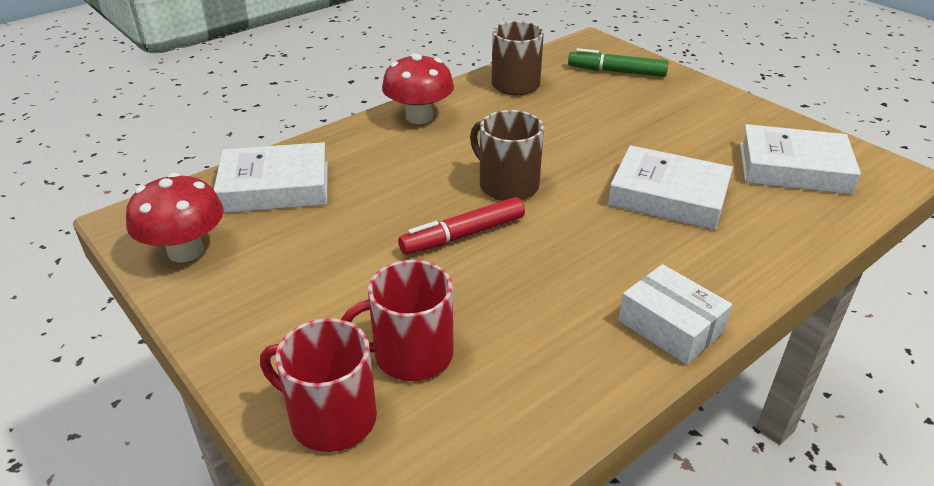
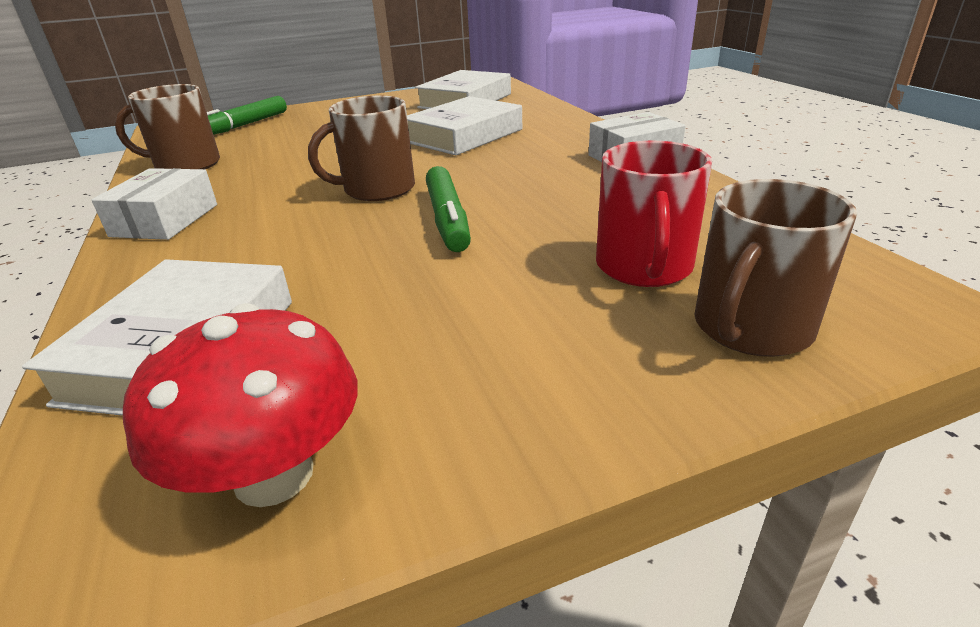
camera: 70 degrees left, 5 degrees down
(331, 418) = (750, 327): red mug -> brown mug
(419, 117) = (165, 220): red mushroom -> white box
(463, 235) = (448, 219): red marker -> green marker

